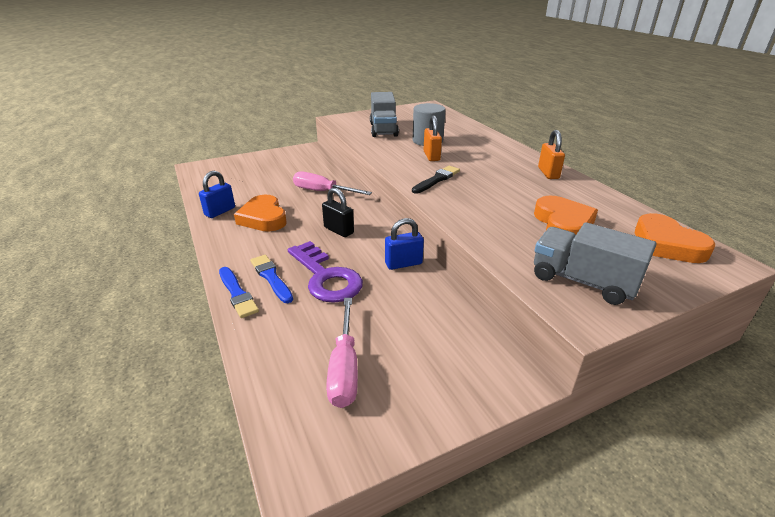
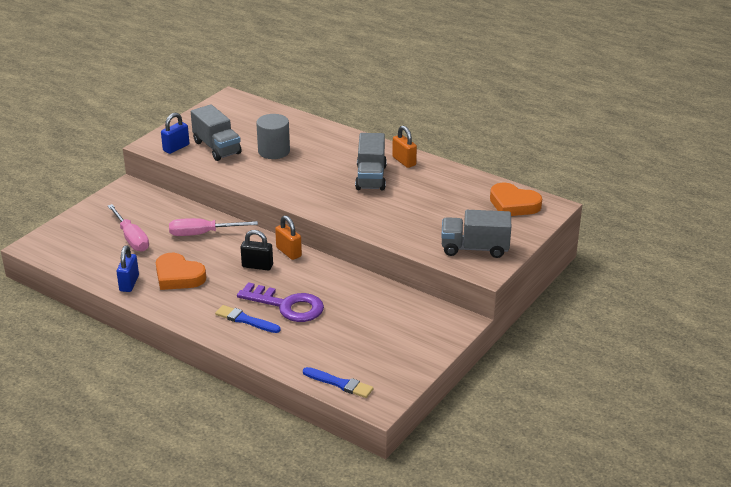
camera: 30 degrees left, 0 degrees up
(237, 293) = (233, 339): blue brush -> blue brush (339, 383)
(344, 368) = (357, 353): pink screwdriver -> pink screwdriver (131, 238)
(403, 263) = (335, 276): blue padlock -> blue padlock (176, 148)
(431, 156) = (293, 170): orange padlock -> orange padlock (289, 252)
(436, 180) = (320, 195): black brush -> none
(501, 178) = (371, 177): none -> grey truck
(563, 223) = (441, 208): orange heart -> none

